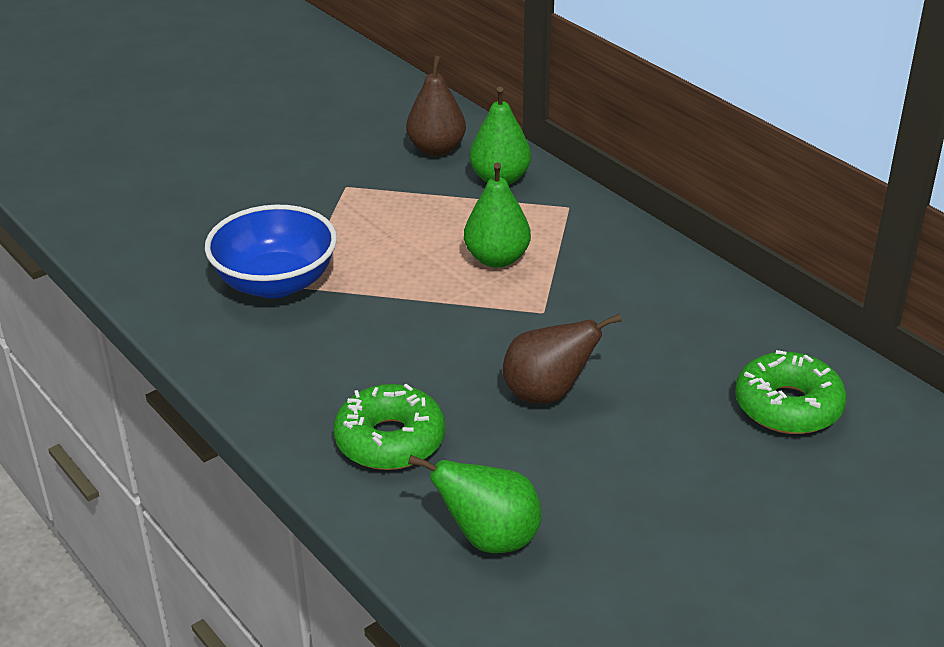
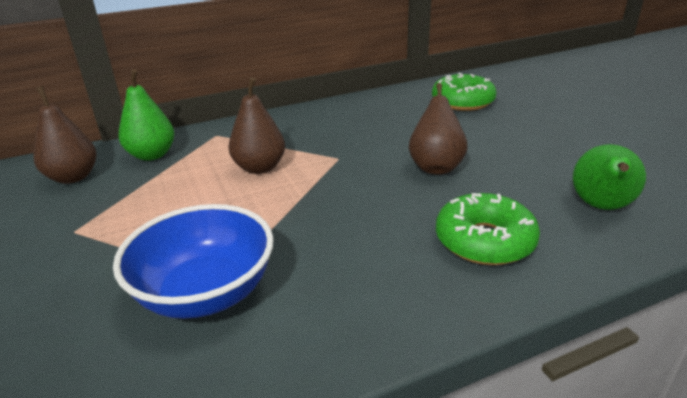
camera: 75 degrees left, 5 degrees down
(497, 259) = (260, 168): green pear -> brown pear

